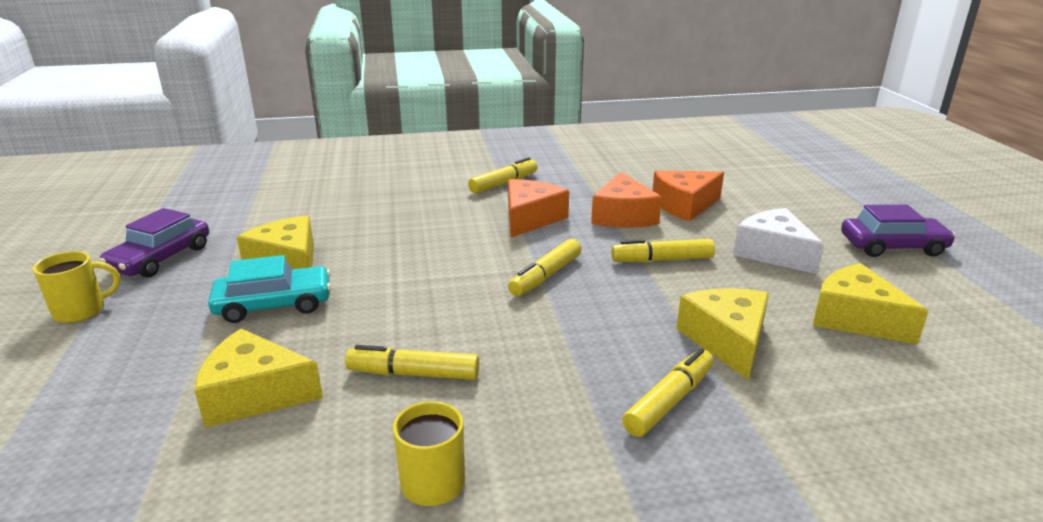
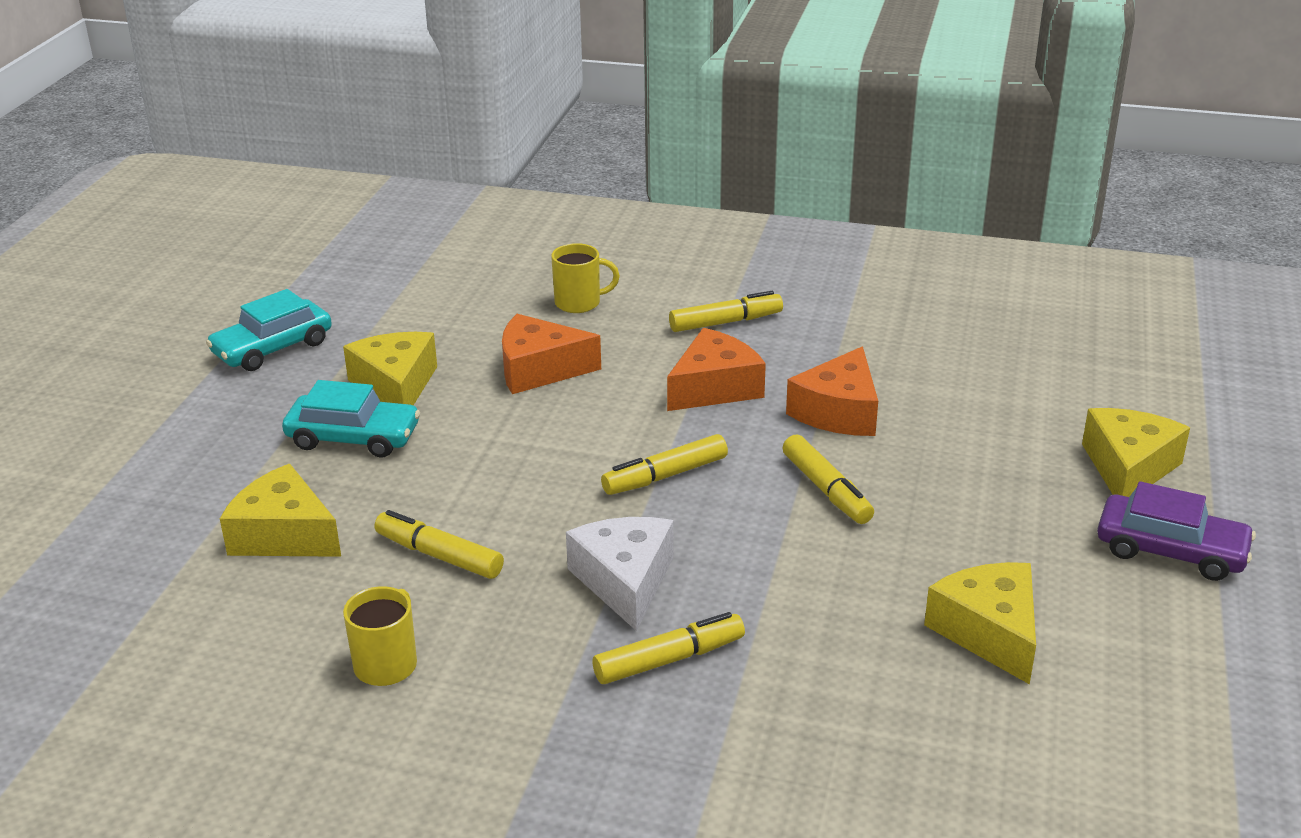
camera: 25 degrees right, 5 degrees up
(81, 311) = (174, 398): yellow mug -> yellow mug (579, 303)
(160, 258) = (272, 348): purple car -> turquoise car
(662, 260) = (826, 490): yellow marker -> yellow marker turned 135 degrees counterclockwise
(684, 205) = (940, 414): orange cheese -> orange cheese (539, 369)
(727, 340) = (800, 614): yellow cheese -> yellow cheese (1128, 468)
(773, 253) = (985, 517): white cheese -> white cheese (625, 581)

